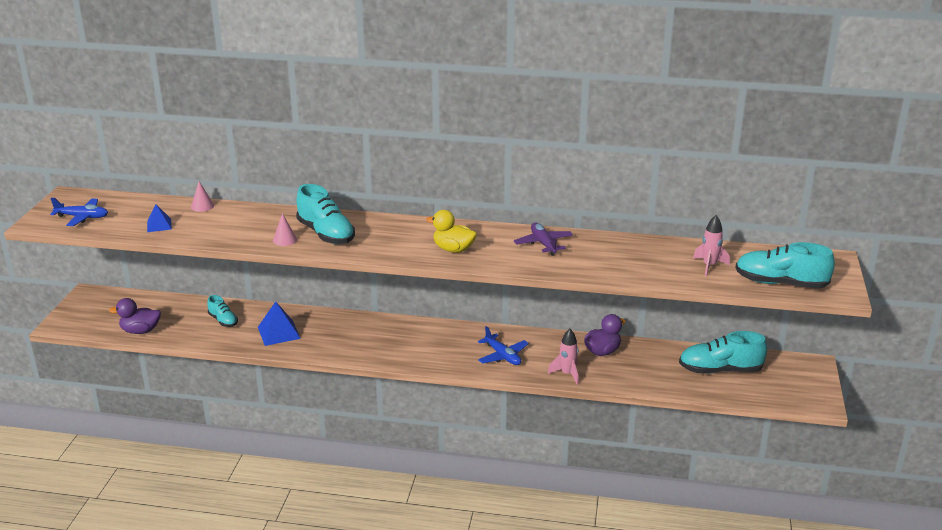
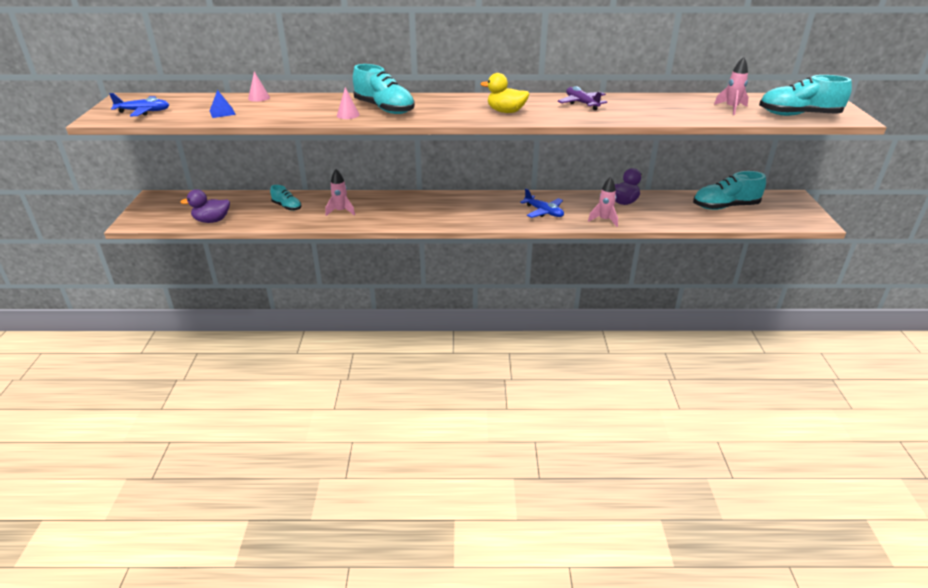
camera: 10 degrees left, 5 degrees up
(279, 332) = (341, 211): blue pyramid -> pink rocket

